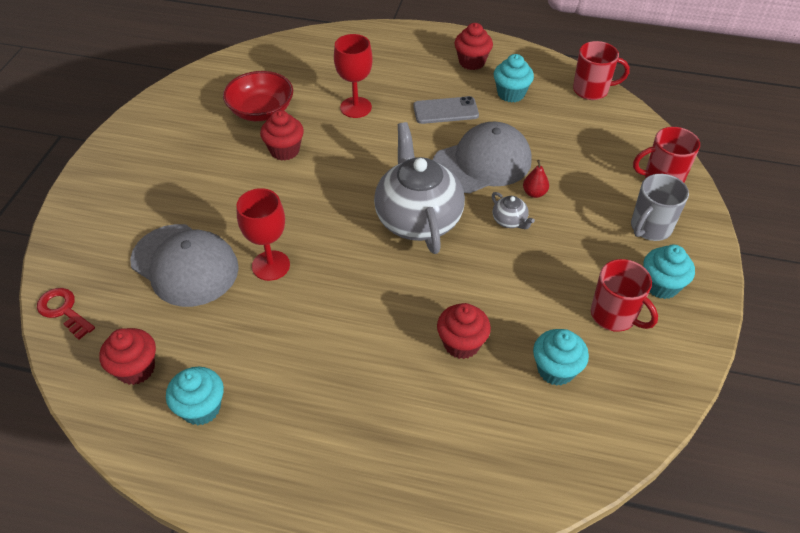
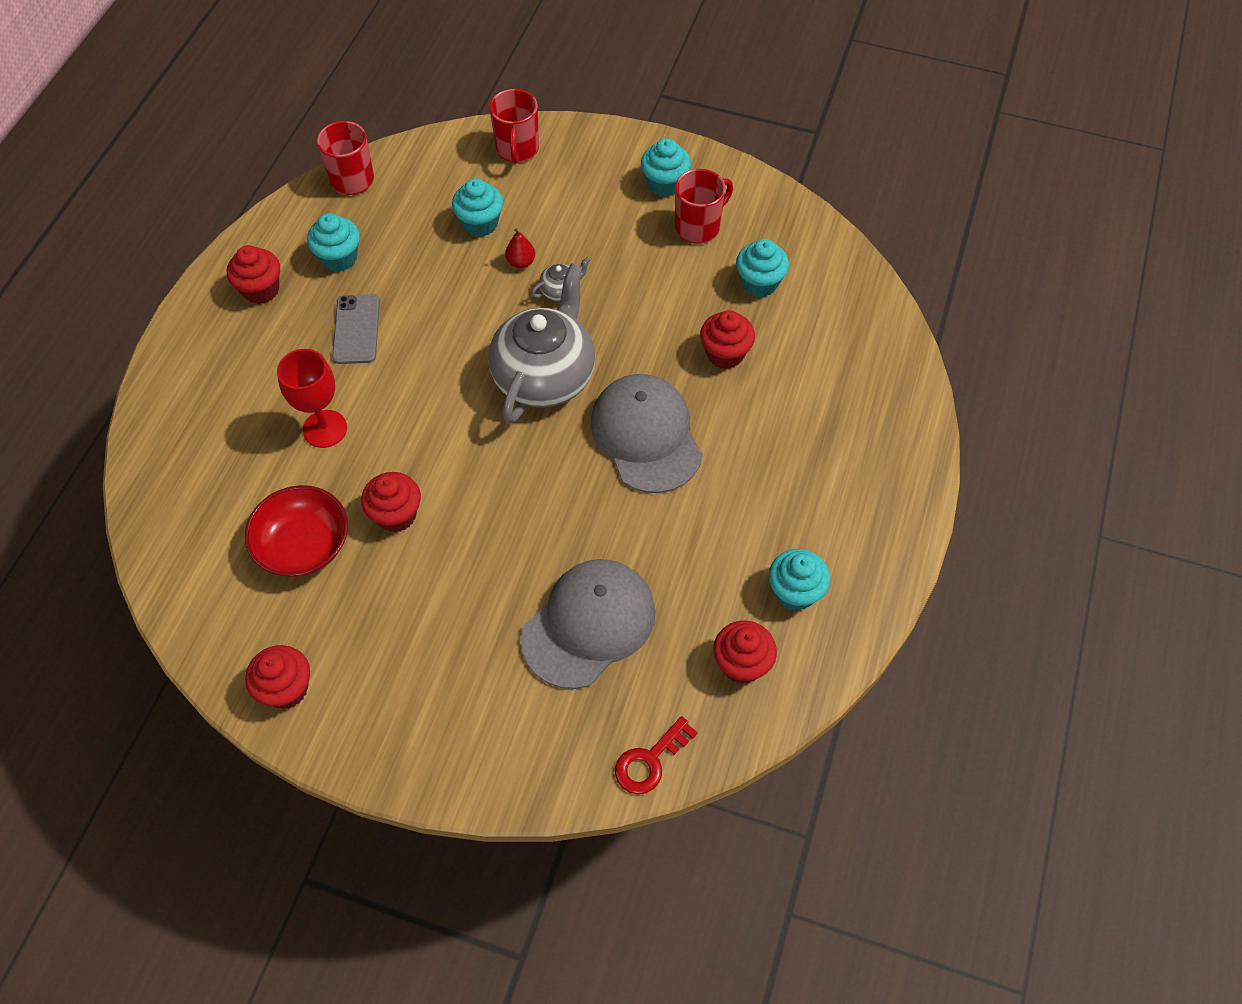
camera: 85 degrees left, 10 degrees up
(156, 118) = (286, 689): none -> red cupcake
(271, 265) = (600, 528): red goblet -> none
(418, 219) = (545, 376): grey teapot -> grey teapot turned 120 degrees clockwise
(482, 163) = (462, 303): grey cap -> grey cap (646, 435)
(569, 164) = (480, 223): none -> turquoise cupcake
(650, 228) = (587, 175): grey mug -> none

